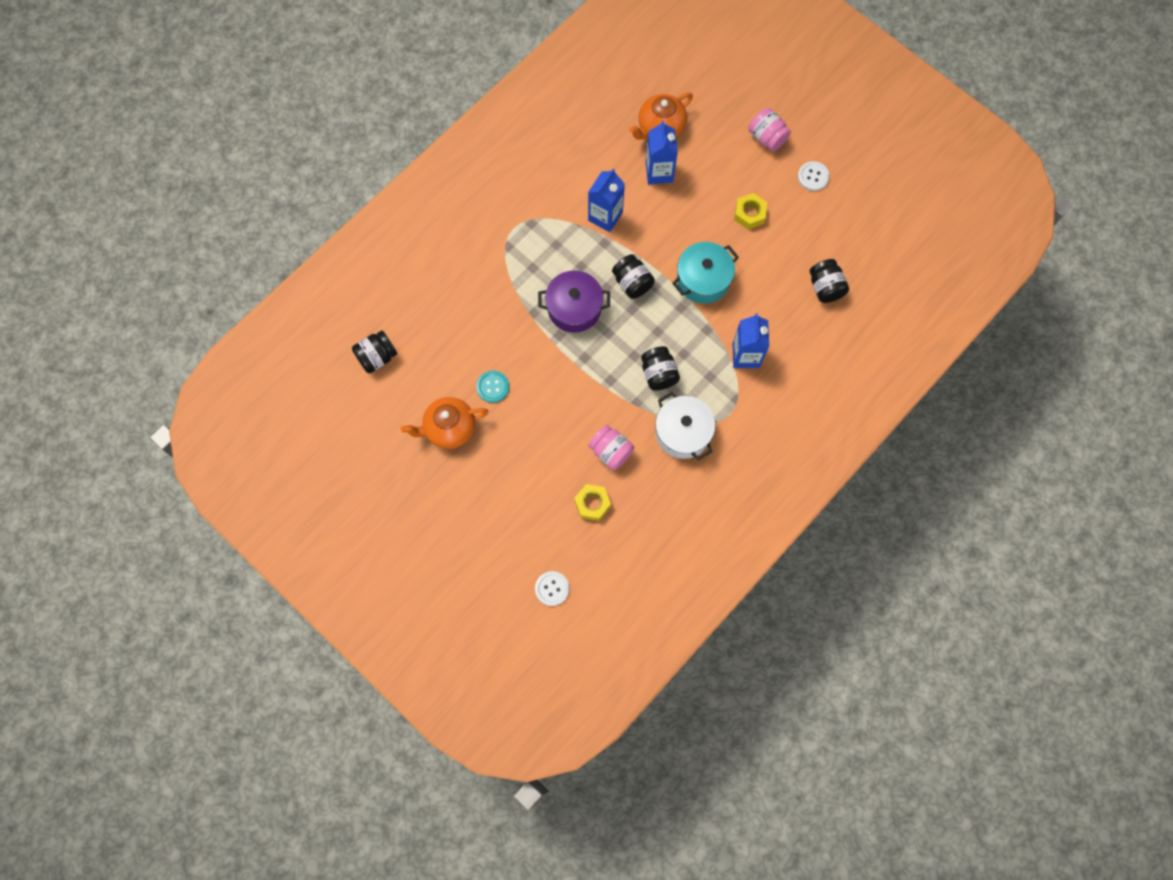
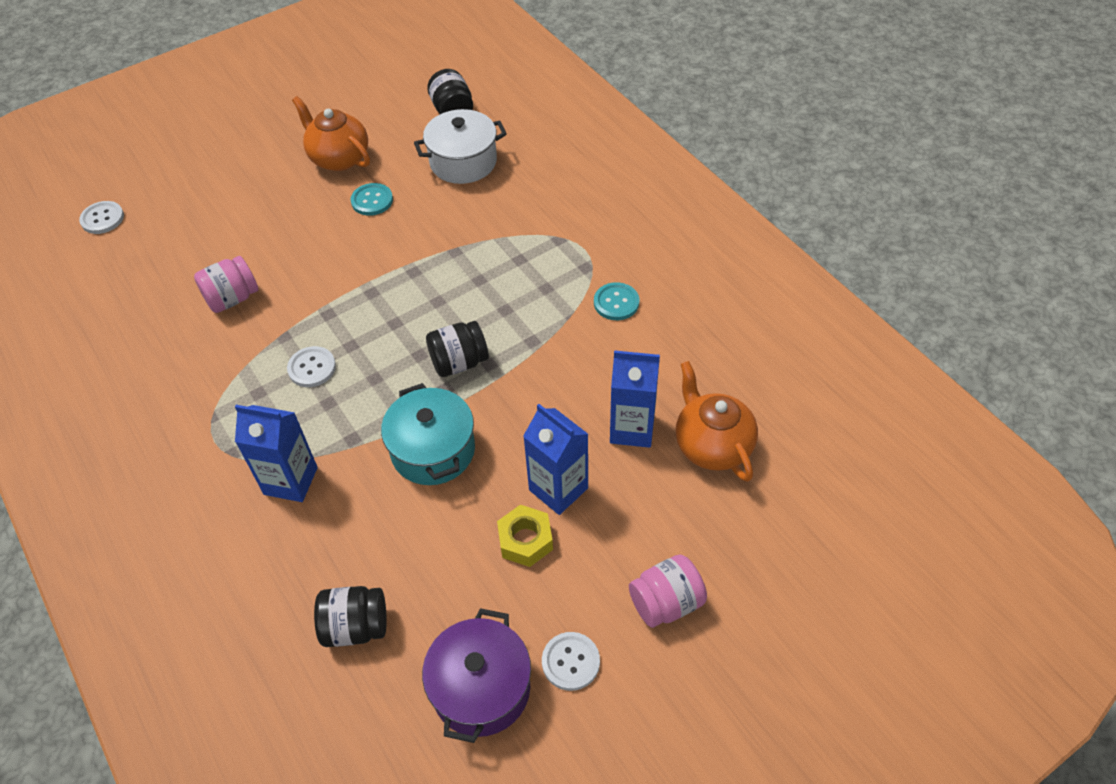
camera: 105 degrees right, 20 degrees down
(449, 428) = (339, 158): orange teapot -> orange teapot turned 45 degrees counterclockwise
(560, 198) = (616, 302): none -> turquoise button
(574, 308) = (445, 293): purple pot -> purple pot (481, 688)
(592, 504) = (177, 270): yellow nut -> none
(605, 216) = (574, 349): blue carton -> blue carton (558, 489)
(658, 374) = (312, 368): black jar -> white button
(683, 432) = (216, 379): white pot -> white pot (463, 162)

